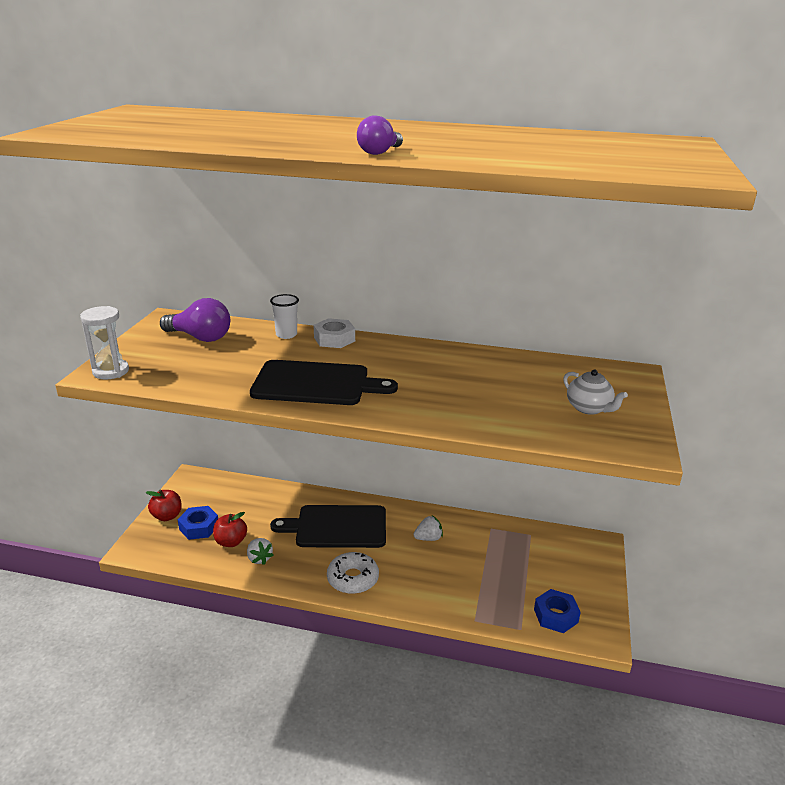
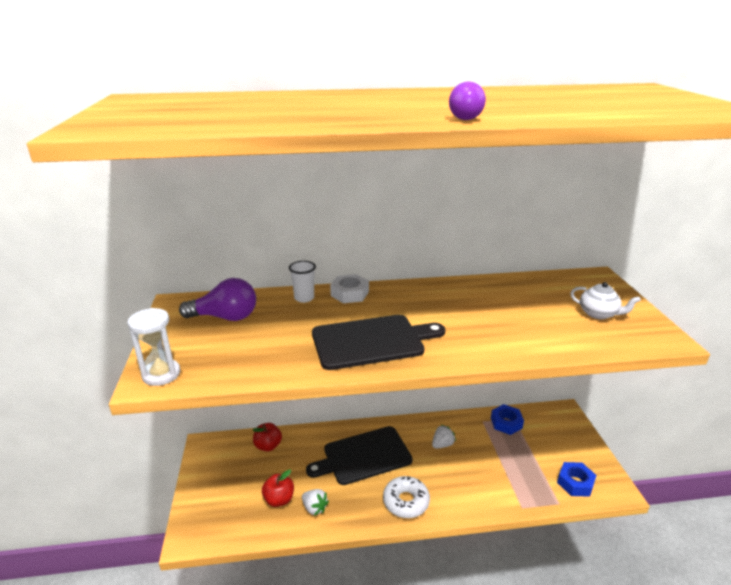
camera: 20 degrees left, 0 degrees up
(167, 516) = (203, 492): red apple -> red apple (268, 446)
(199, 527) = (240, 494): blue nut -> blue nut (506, 423)

